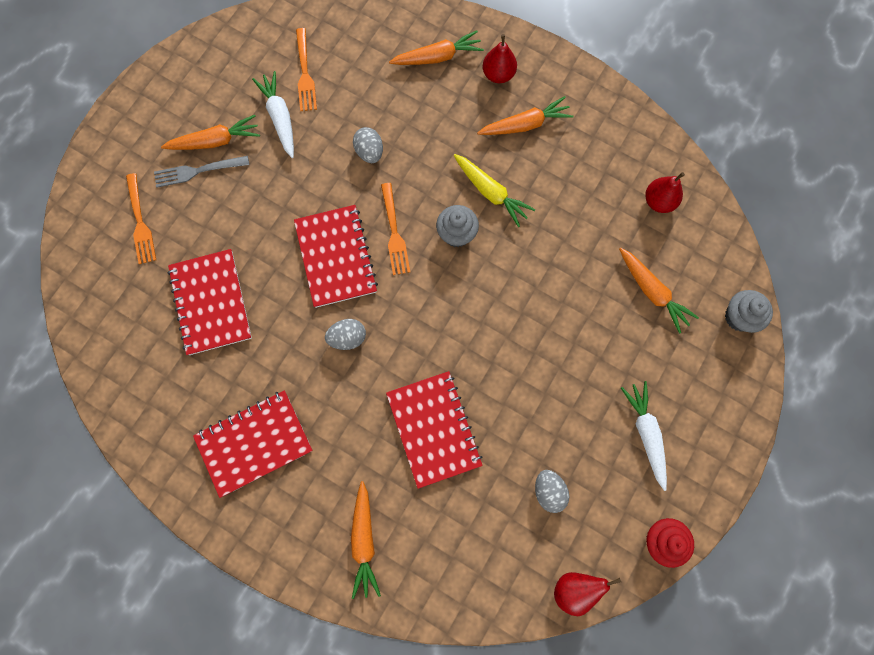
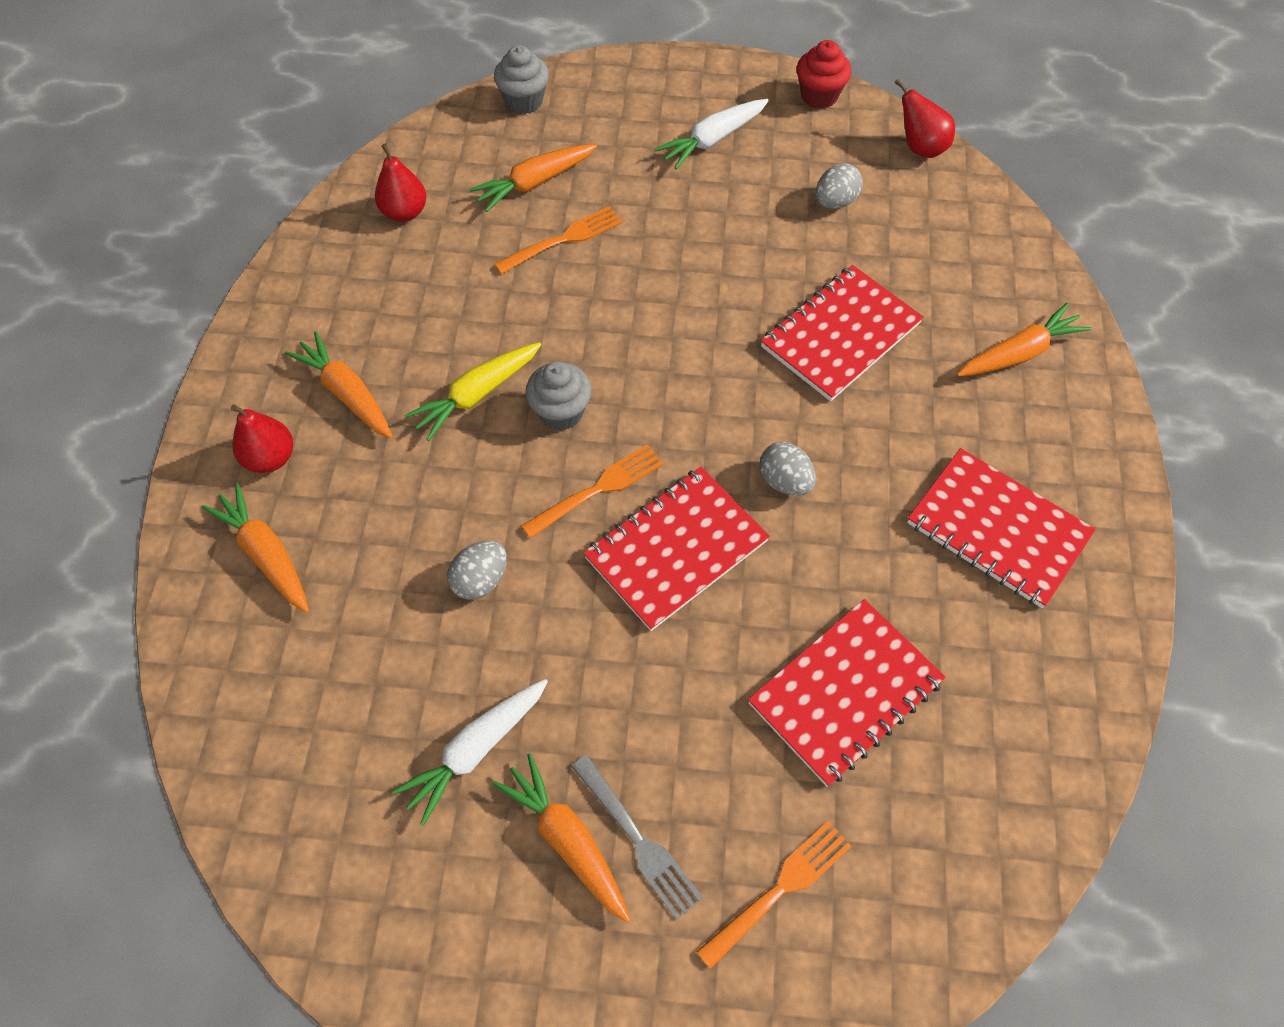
camera: 115 degrees left, 15 degrees down
(305, 73) = (371, 750): orange fork -> orange fork (563, 240)
(491, 192) = (476, 395): yellow carrot -> yellow carrot turned 150 degrees counterclockwise
(652, 292) = (534, 183): orange carrot -> orange carrot turned 150 degrees counterclockwise

